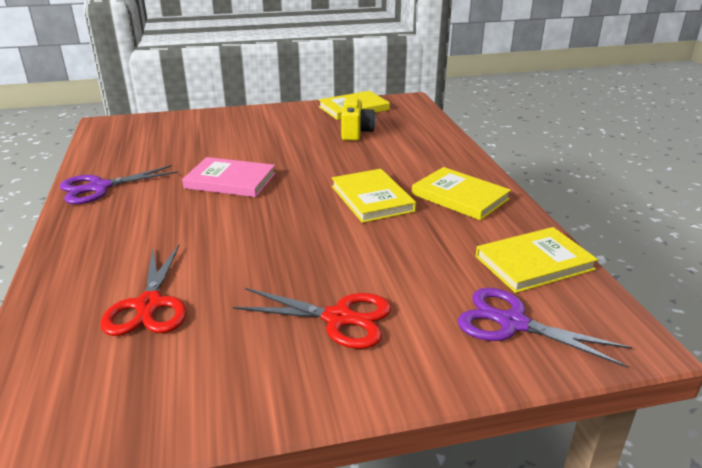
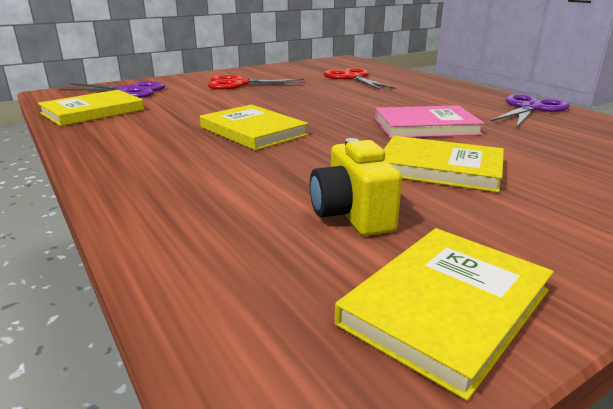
camera: 160 degrees right, 5 degrees down
(460, 197) = (147, 144): yellow book -> yellow book (440, 168)

